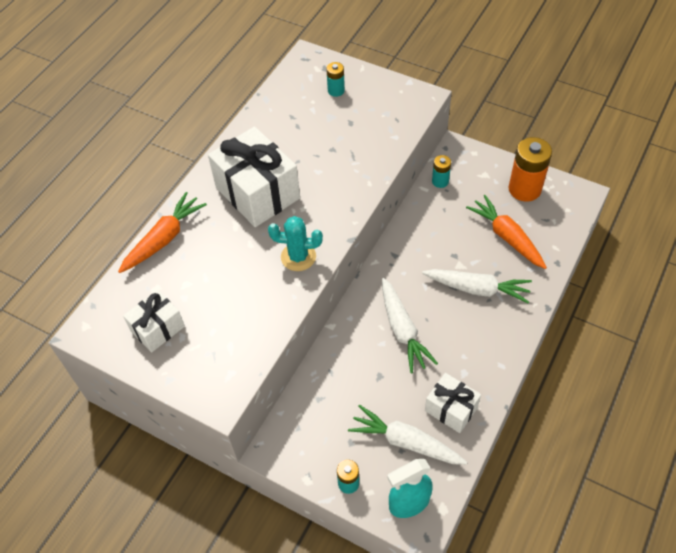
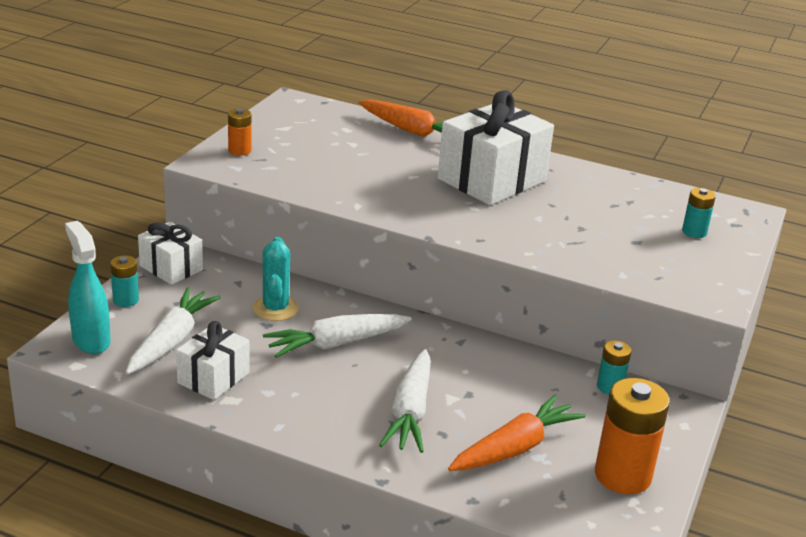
camera: 80 degrees right, 25 degrees down
(157, 328) = (295, 131): white gift -> white gift (171, 268)
(196, 373) = (239, 150): none -> orange battery
(298, 257) = (397, 204): turquoise cactus -> turquoise cactus (275, 309)

